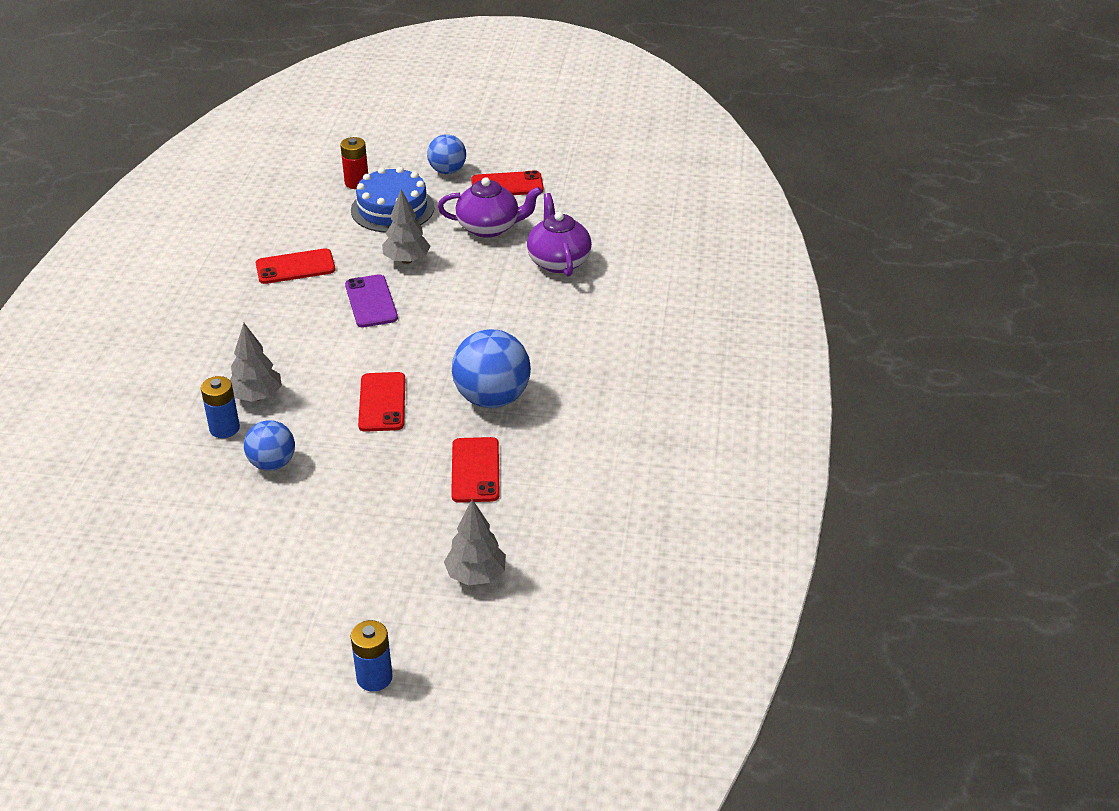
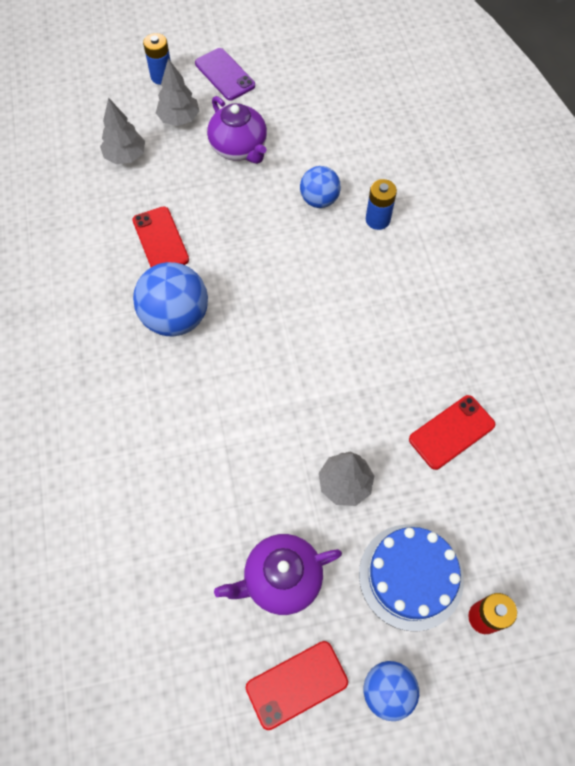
camera: 160 degrees right, 25 degrees up
(256, 396) = (375, 258): grey tree -> grey tree (179, 119)
(371, 301) = (346, 405): purple phone -> purple phone (225, 74)
(382, 402) = (268, 284): red phone -> none
(558, 261) = (179, 541): purple teapot -> purple teapot (239, 148)

